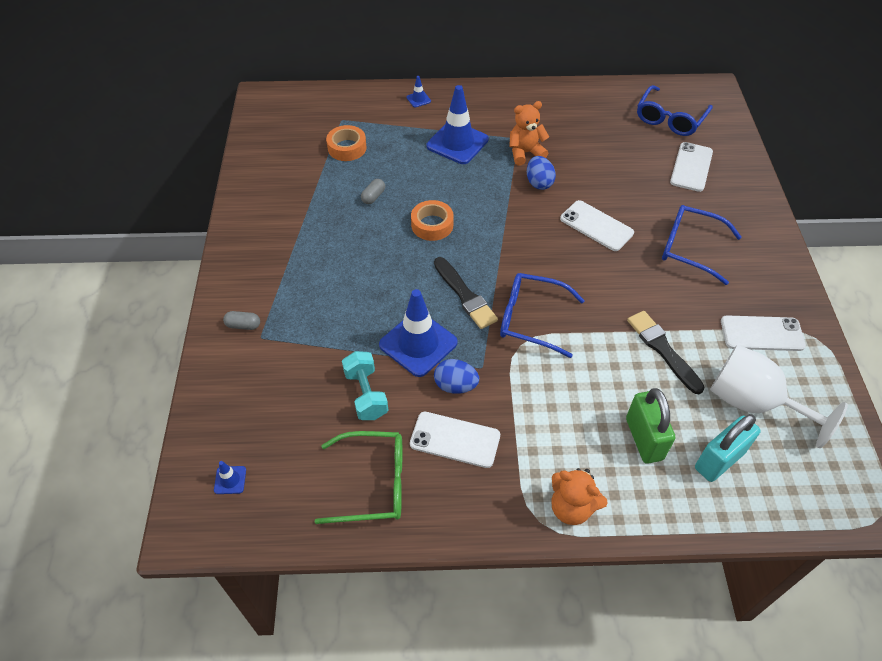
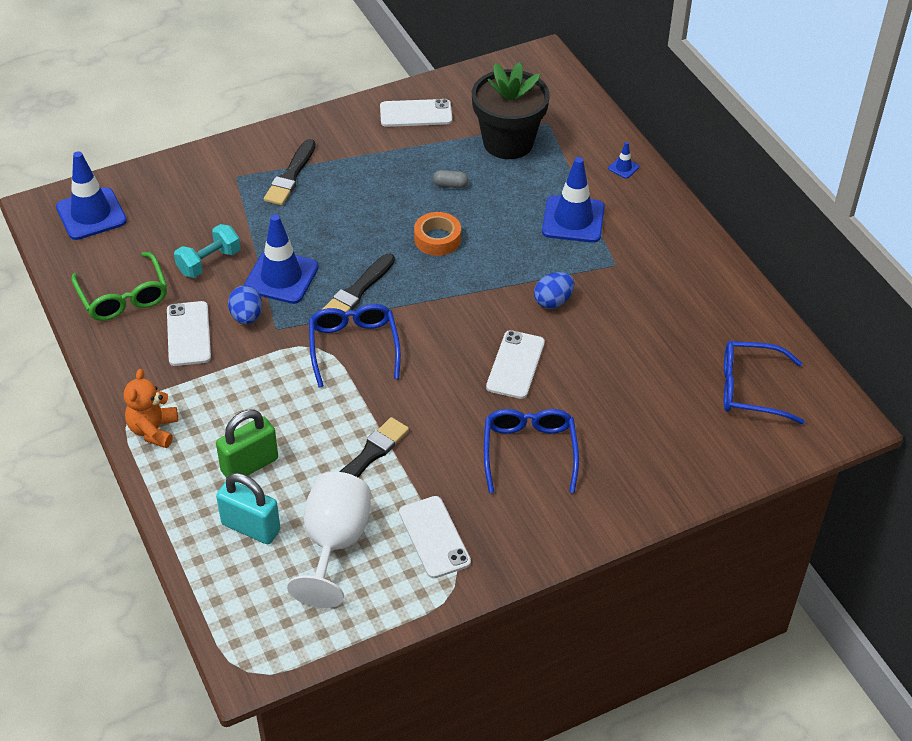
camera: 65 degrees right, 5 degrees down
(230, 480) = (91, 214): blue traffic cone -> blue traffic cone, size x2.34
(243, 325) = (244, 161): grey capsule -> none
(288, 296) = (291, 175): none -> black brush
(347, 148) = (508, 142): orange tape -> black flower pot
(525, 153) = (595, 277): orange teddy bear -> none
(691, 167) = (671, 427): white phone -> white phone (416, 113)

